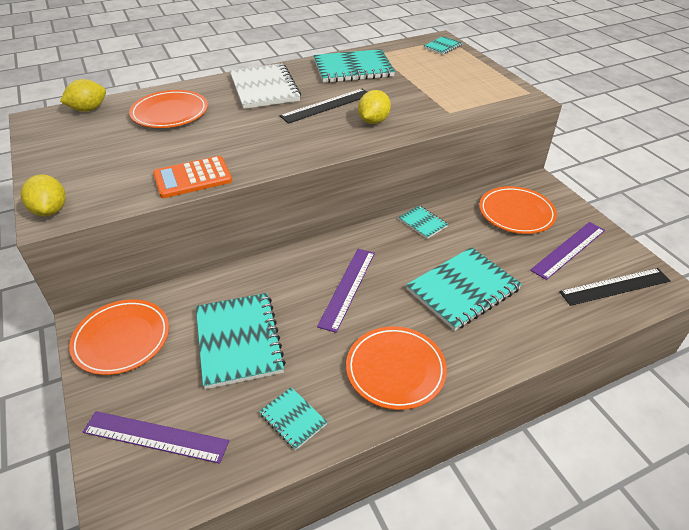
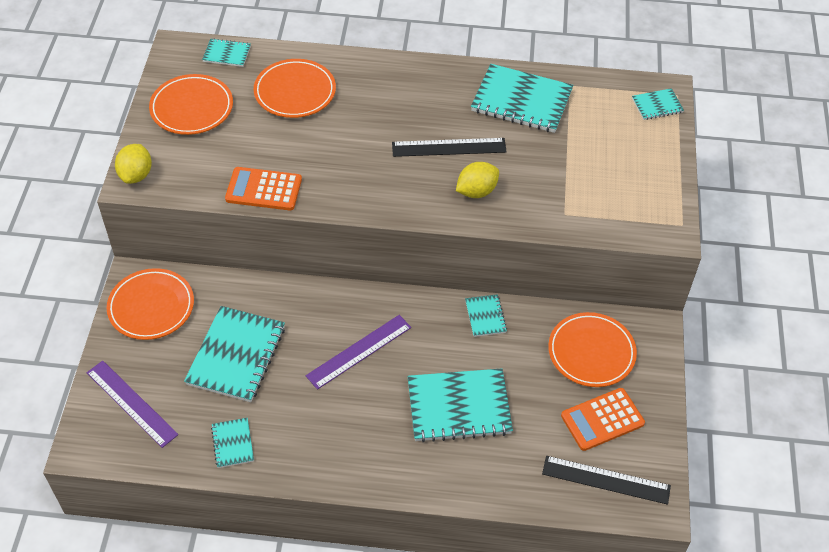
camera: 30 degrees right, 10 degrees up
(88, 109) = (227, 54): yellow lemon -> turquoise notebook
(264, 88) = (407, 93): white notebook -> none
(395, 370) = (338, 447): orange plate -> orange plate (192, 108)
(568, 249) = (602, 419): purple ruler -> orange calculator

